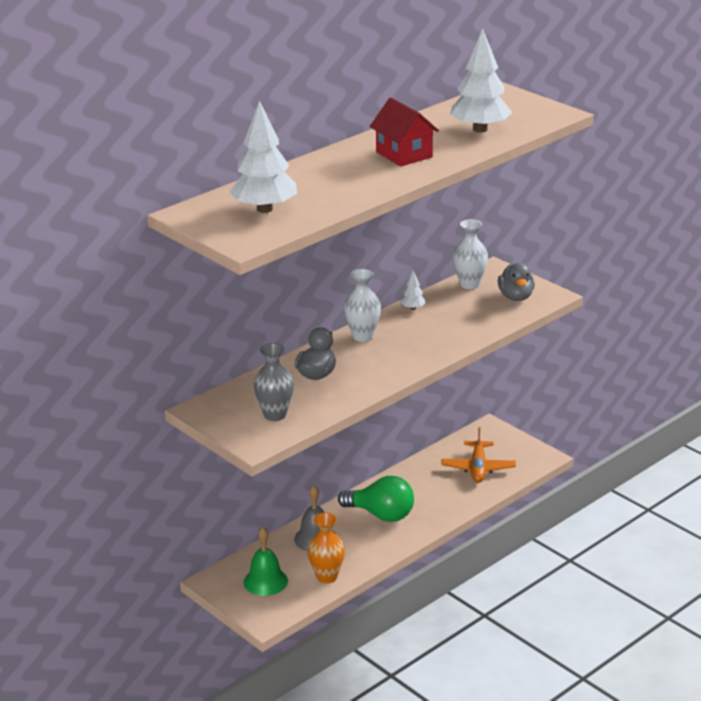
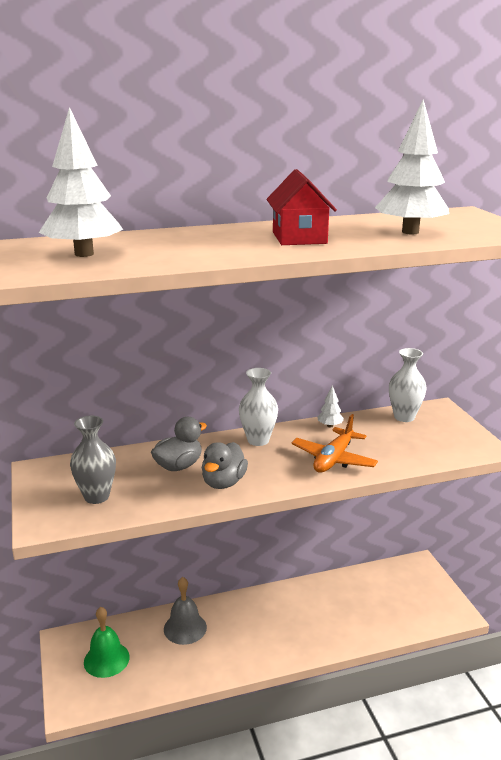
camera: 25 degrees right, 5 degrees down
(327, 577) = (163, 676): orange vase -> none
(381, 515) = (261, 623): green light bulb -> none
(478, 468) = (384, 604): orange plane -> orange plane (334, 459)
(516, 297) = (444, 440): grey duck -> grey duck (223, 482)

